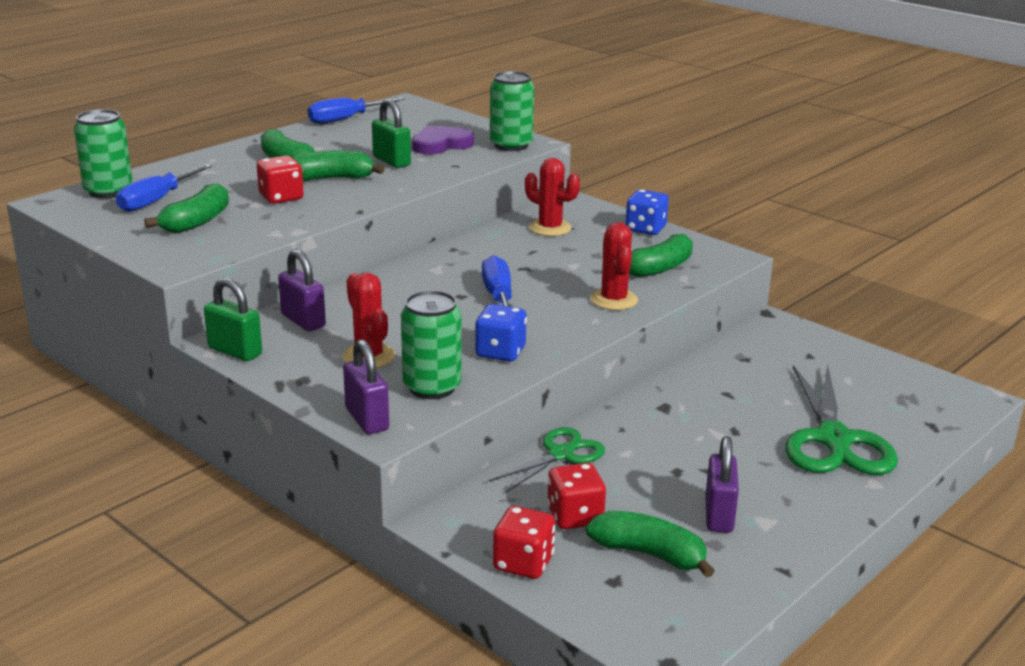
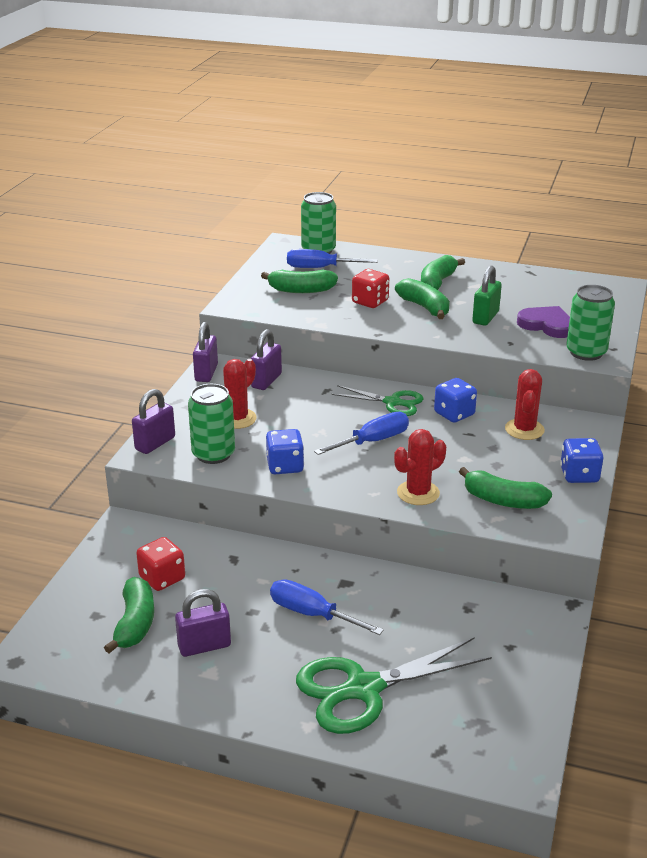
camera: 65 degrees right, 5 degrees up
(235, 351) = (206, 373): green padlock -> purple padlock
(345, 119) = (548, 276): blue screwdriver -> blue screwdriver (312, 614)
(489, 248) = (454, 414): none -> blue dice
(523, 563) = (95, 571): red dice -> none
(560, 454) = (238, 551): green scissors -> green scissors (392, 402)

